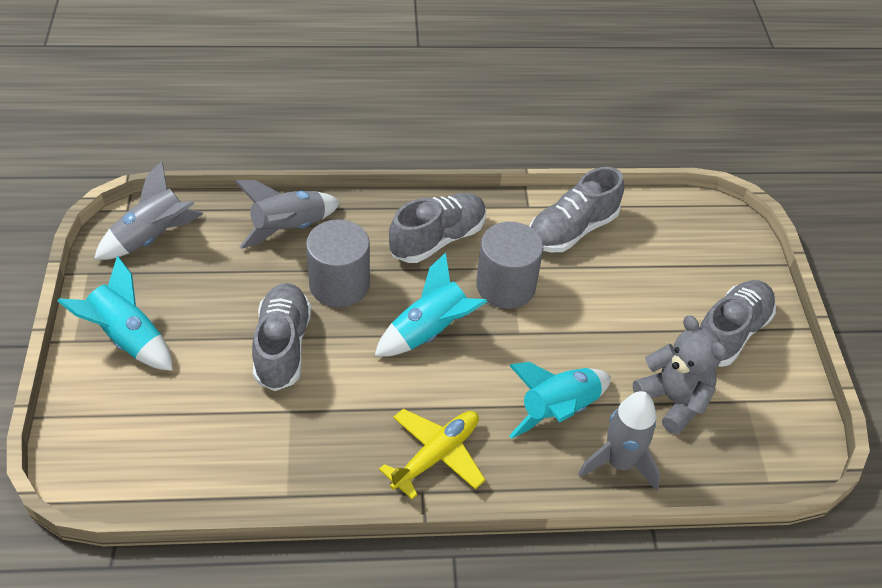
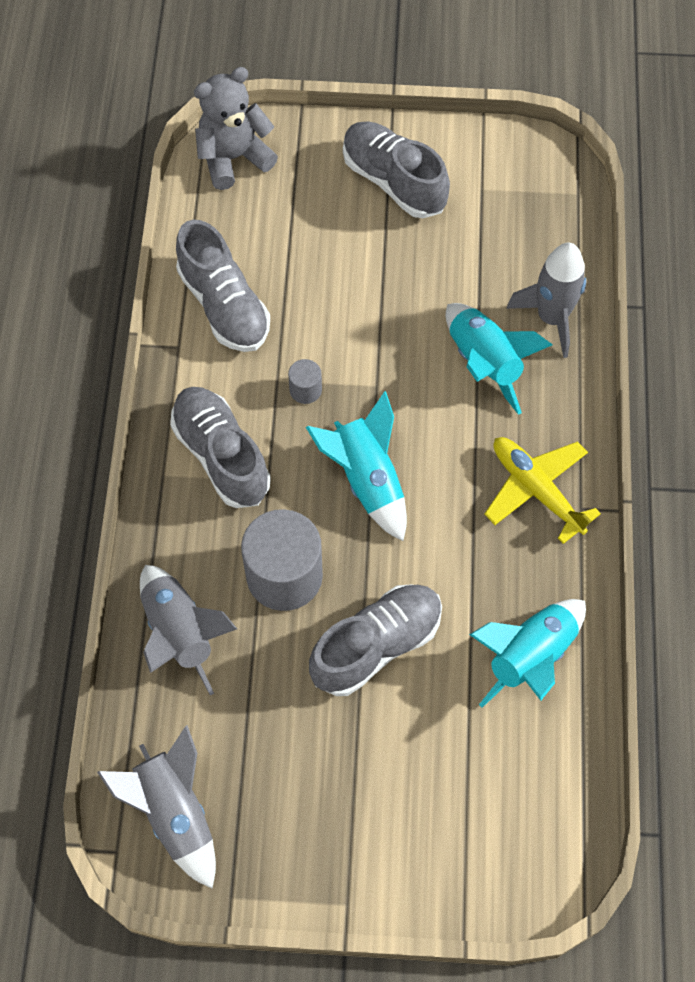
camera: 80 degrees left, 15 degrees up
(128, 338) = (349, 834): turquoise rocket -> turquoise rocket (530, 656)
(282, 346) = (376, 645): grey shoe -> grey shoe turned 135 degrees clockwise
(505, 286) = (305, 390): grey cylinder -> grey cylinder, size x0.45
(673, 400) = (478, 253): grey teddy bear -> grey teddy bear (233, 158)

